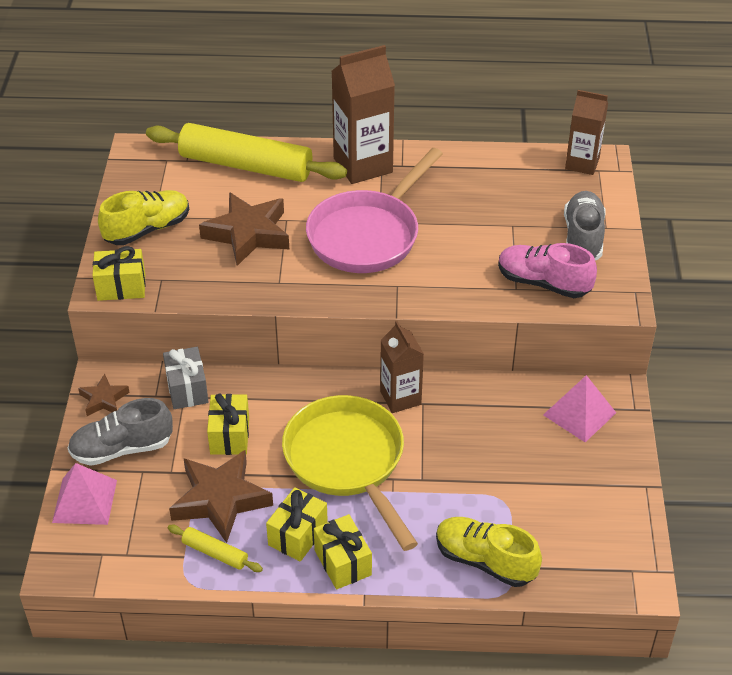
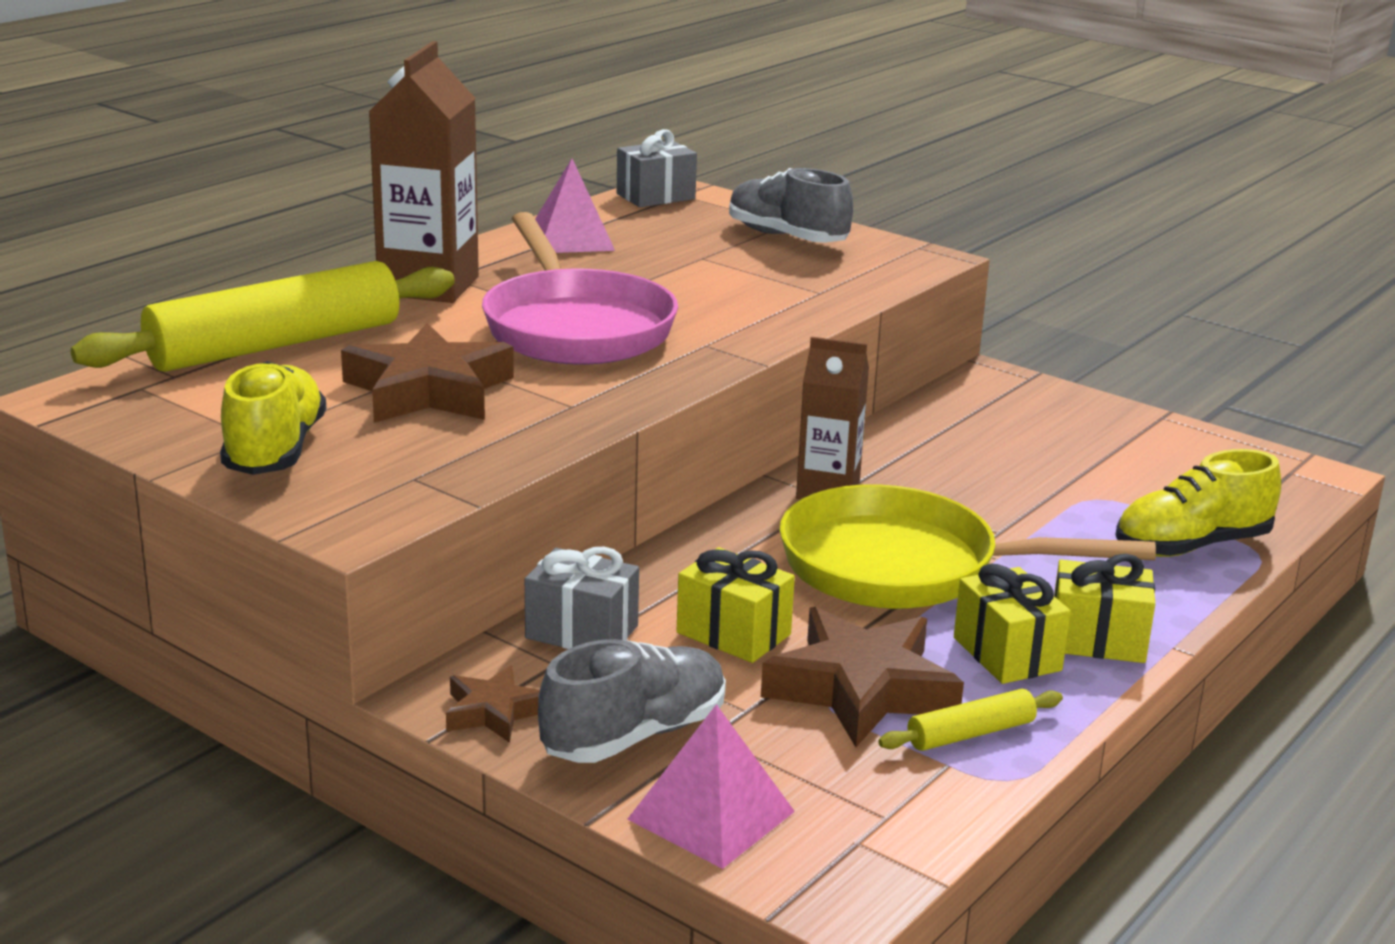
camera: 55 degrees left, 20 degrees down
(121, 287) = (374, 512): yellow gift -> none
(122, 448) = (634, 735): grey shoe -> grey shoe turned 150 degrees counterclockwise
(543, 283) = (833, 277): pink shoe -> none
(579, 413) = (999, 406): pink pyramid -> pink pyramid (571, 239)
(582, 163) = (655, 196): brown carton -> grey gift

